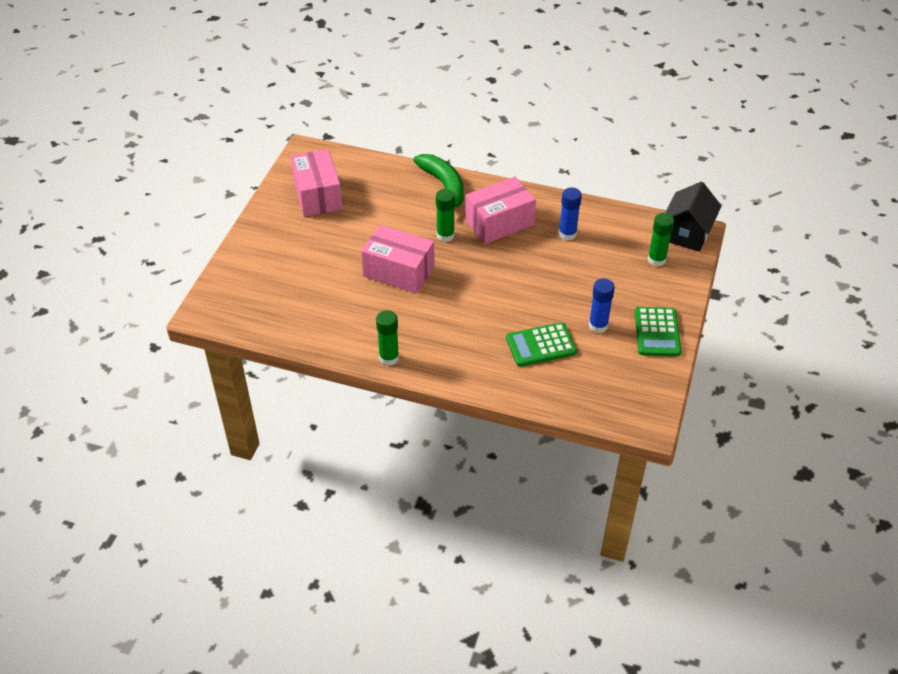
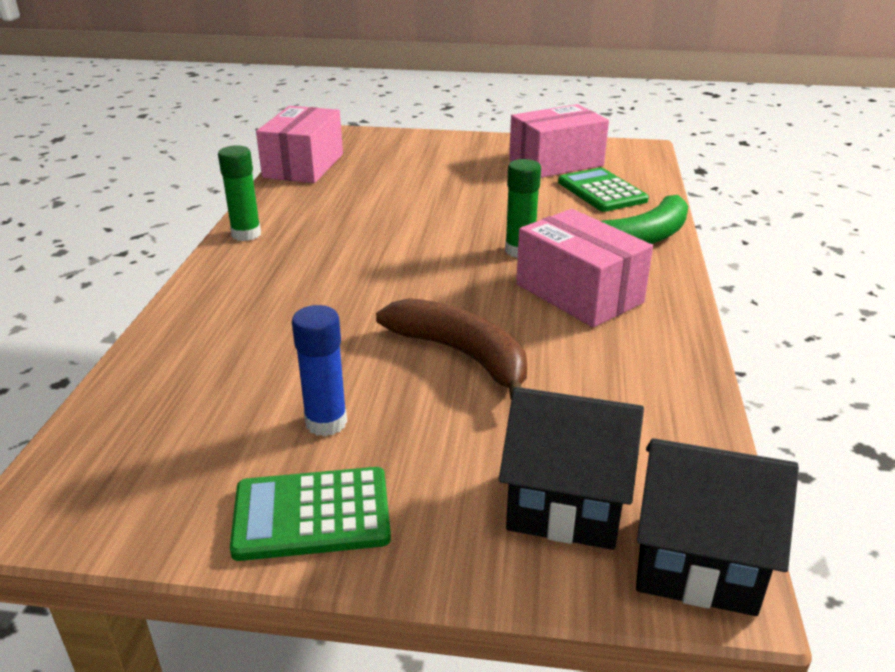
camera: 80 degrees right, 15 degrees down
(399, 271) = (424, 225): pink box -> pink box (303, 166)
(541, 345) = (270, 357): green calculator -> green calculator (601, 191)
(550, 274) = (461, 355): none -> brown banana
(567, 234) = (588, 367): blue glue stick -> none
(656, 260) = (565, 504): green glue stick -> black house

